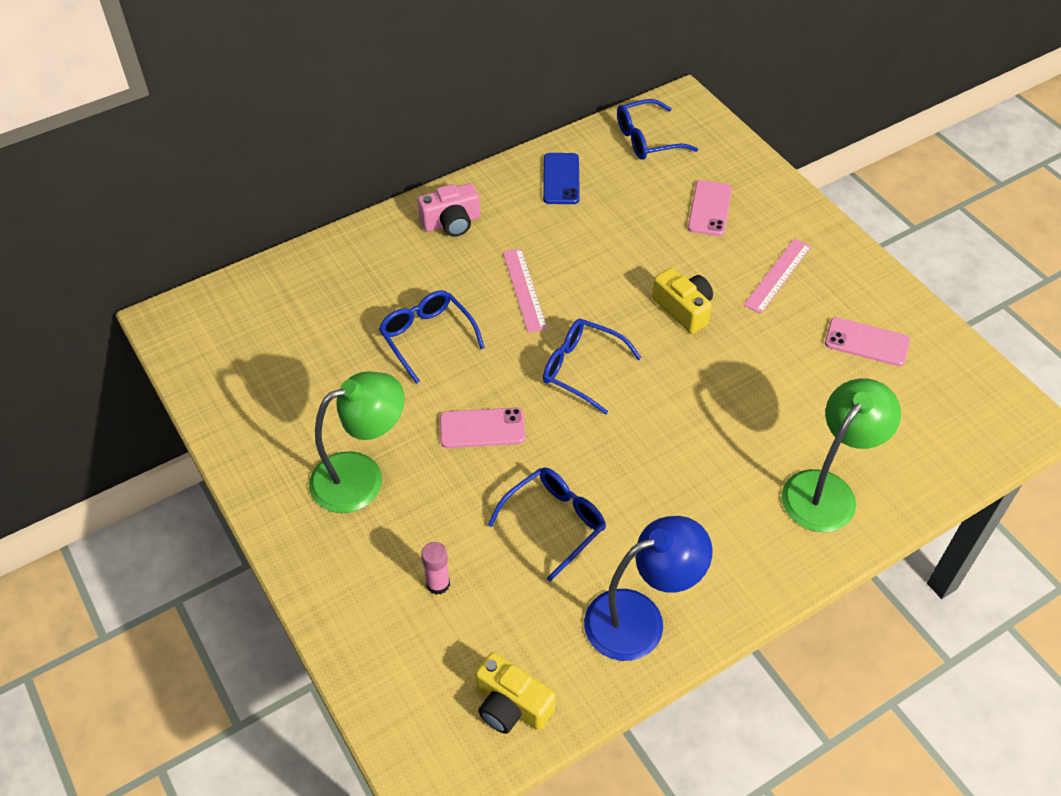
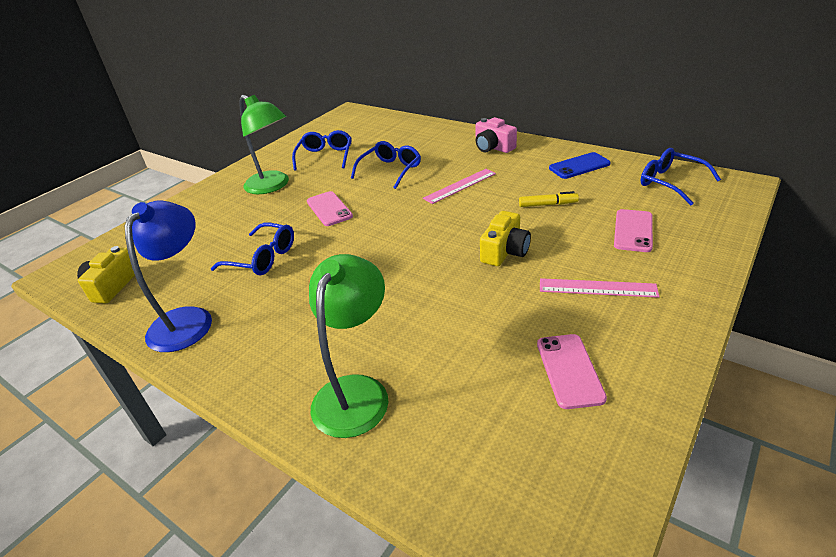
camera: 70 degrees right, 15 degrees down
(438, 584) = (201, 232): pink glue stick -> none
(581, 369) = (406, 227): blue glasses -> blue glasses (325, 156)
(621, 240) = (548, 204): none -> yellow marker
(640, 618) = (187, 319): blue lamp -> blue lamp turned 120 degrees counterclockwise
(709, 208) = (633, 231): pink phone -> pink phone turned 60 degrees counterclockwise
(827, 490) = (356, 391): green lamp -> green lamp turned 90 degrees counterclockwise

